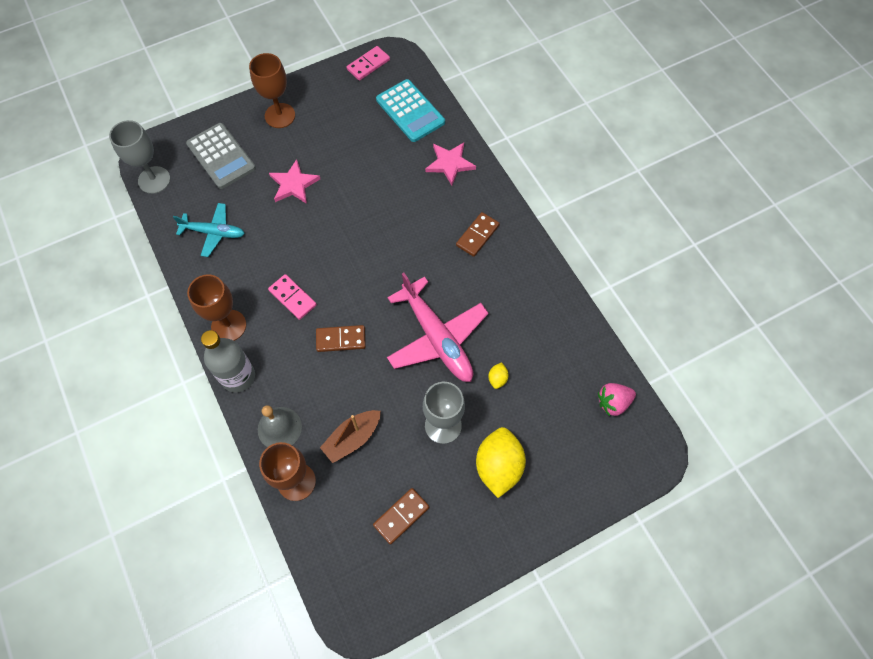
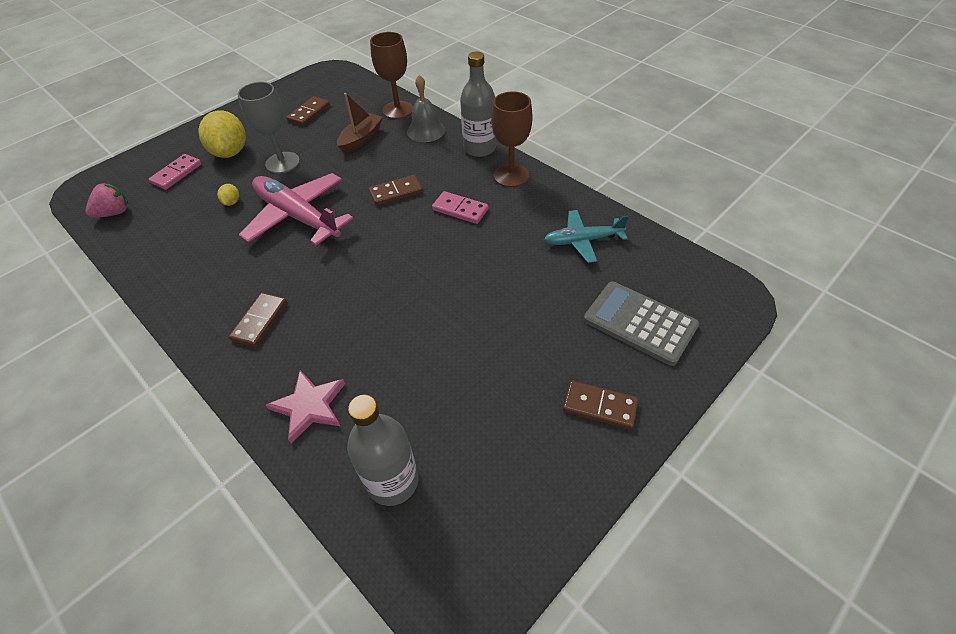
camera: 165 degrees right, 15 degrees down
(154, 180) = (697, 272): grey goblet -> none
(280, 115) = (599, 406): brown goblet -> brown domino
(294, 184) = (521, 315): pink star -> none
(368, 65) = (501, 561): pink domino -> pink domino (176, 173)
(410, 111) = (392, 481): turquoise calculator -> grey bottle

